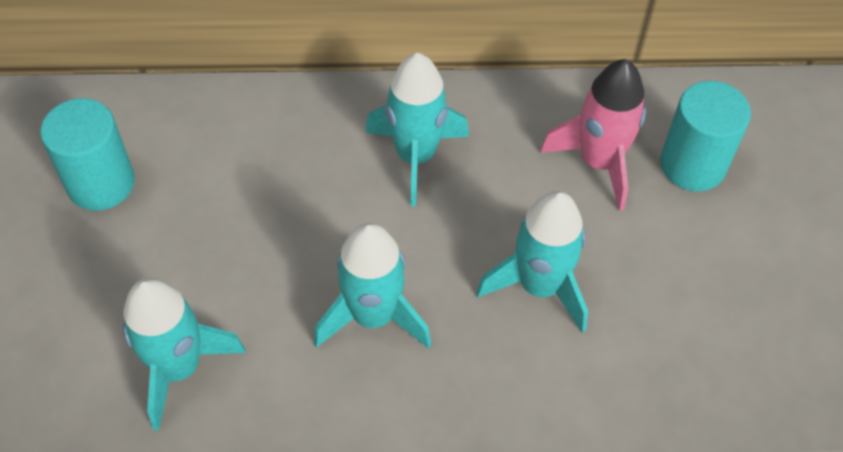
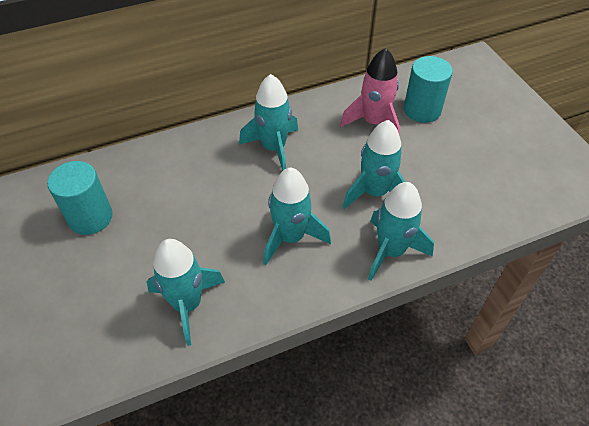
camera: 20 degrees left, 5 degrees down
(516, 393) = (391, 251): none -> turquoise rocket

